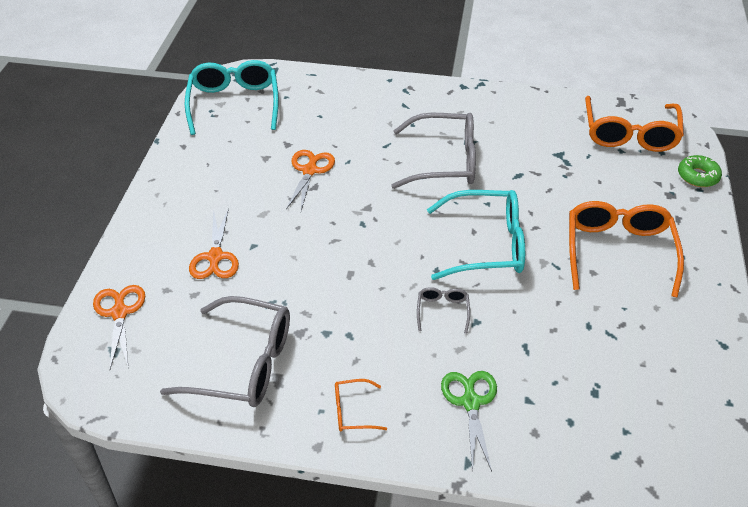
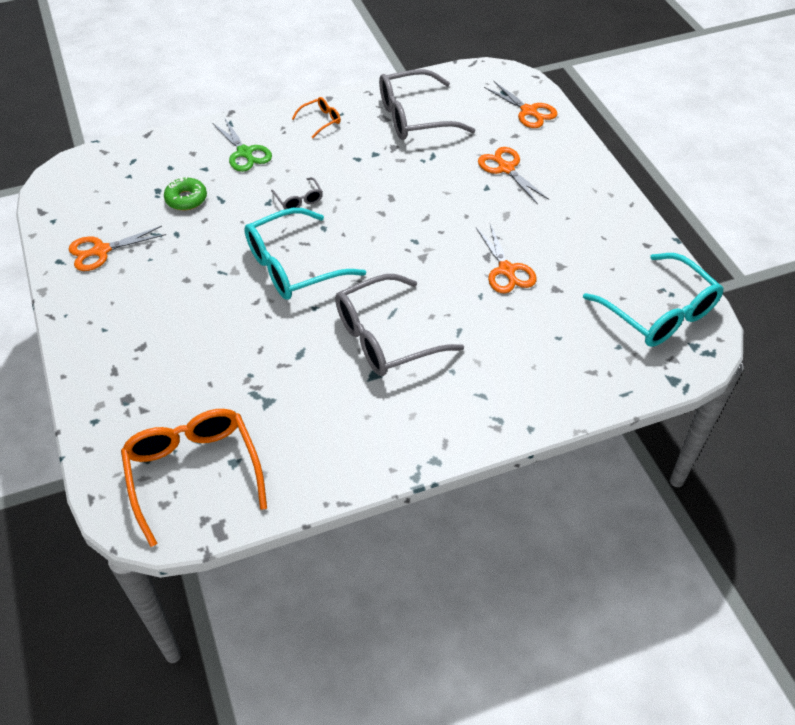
camera: 150 degrees right, 5 degrees up
(618, 252) = (167, 308): orange glasses -> none
(676, 338) = (101, 251): none -> orange scissors
(697, 176) = (98, 439): green donut -> green donut (186, 199)

